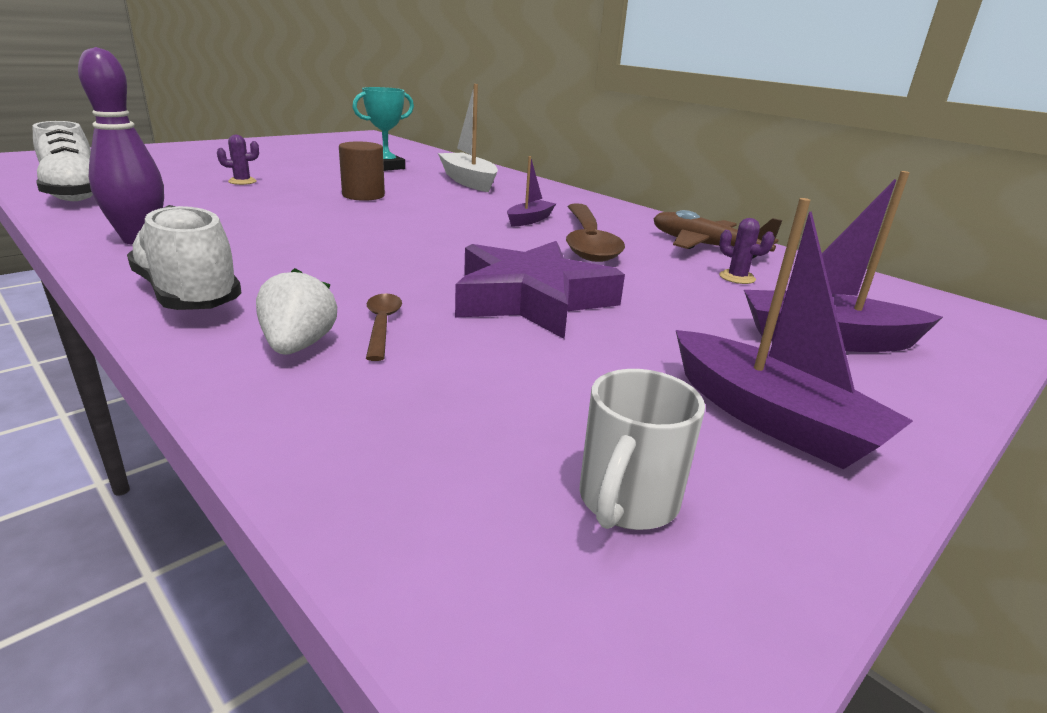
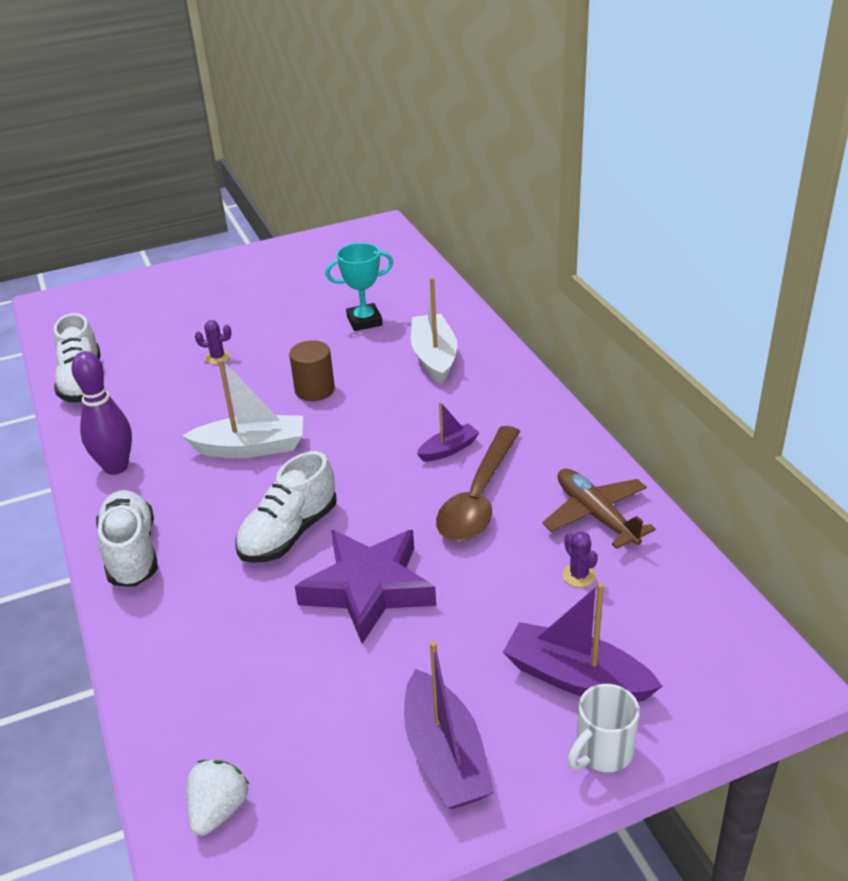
camera: 25 degrees right, 10 degrees up
(298, 346) = (181, 625): white strawberry -> white strawberry (219, 810)
(314, 224) = (251, 448): none -> white boat
(382, 325) = (243, 608): brown spoon -> none
(401, 270) = (289, 533): none -> white shoe
(627, 502) = (300, 802): white mug -> white mug (602, 752)

